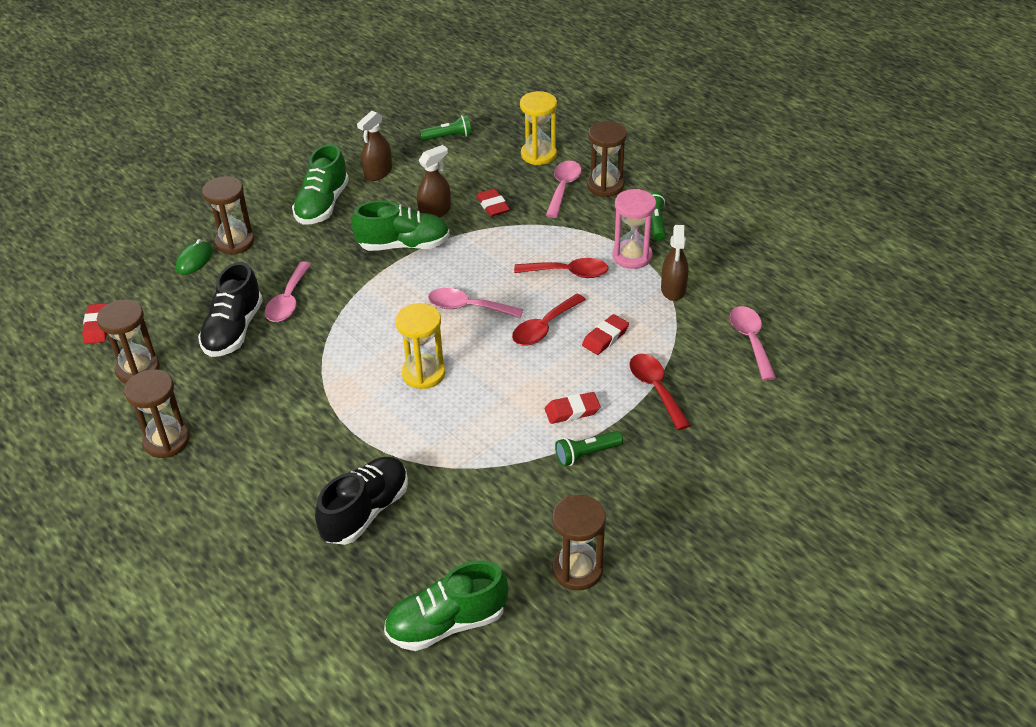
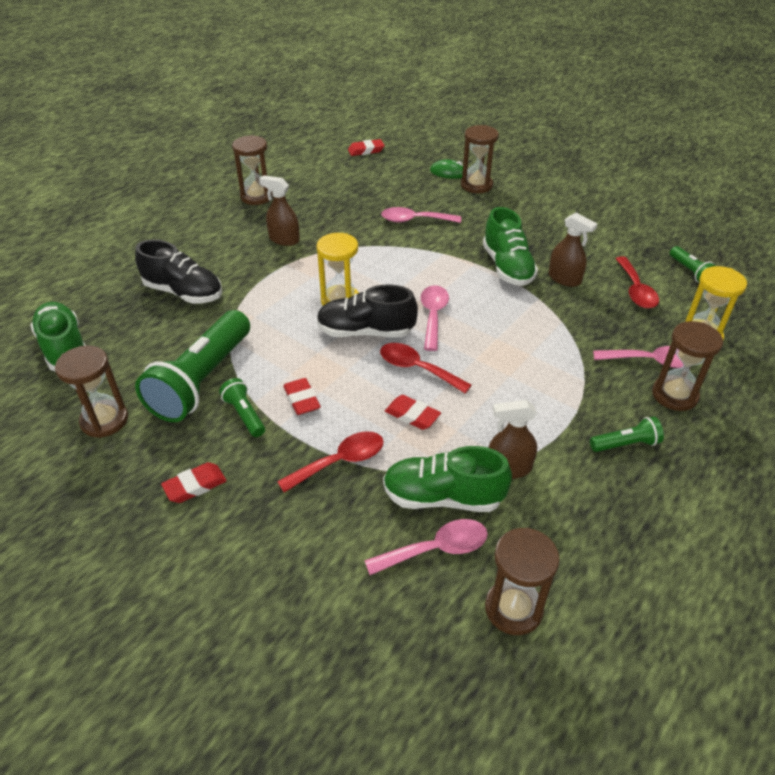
camera: 80 degrees right, 0 degrees up
(138, 369) = (326, 173): brown hourglass -> brown hourglass (513, 609)
(233, 330) = (374, 202): black shoe -> black shoe (365, 332)
(322, 205) = (543, 217): green shoe -> green shoe (443, 497)
(378, 173) = (606, 238): brown spray bottle -> brown spray bottle (284, 239)
(492, 206) = (593, 314): red eraser -> red eraser (195, 485)
(530, 489) = (202, 381): none -> green flashlight
(568, 273) = (507, 378): red spoon -> red spoon (636, 290)
(632, 256) = (554, 427): pink hourglass -> none

